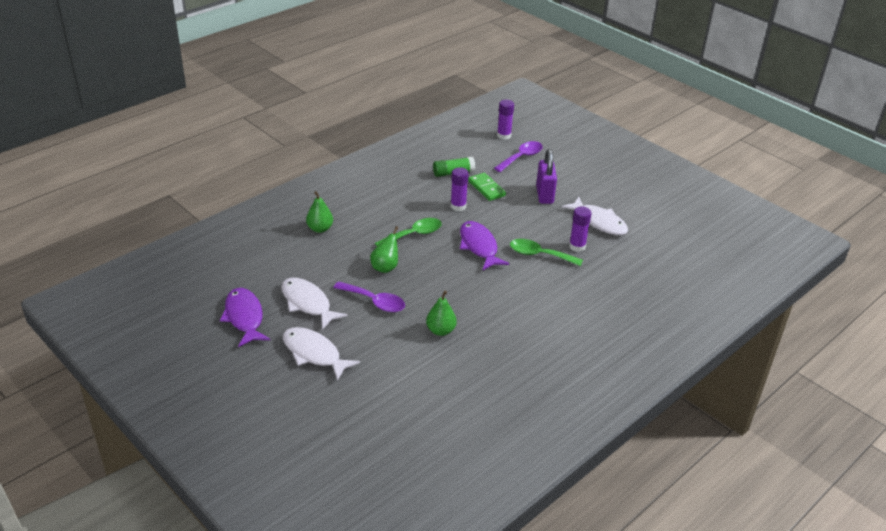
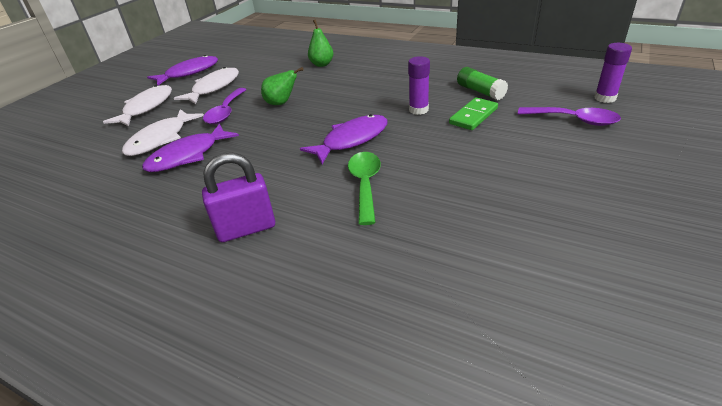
camera: 75 degrees right, 0 degrees up
(414, 235) = (345, 102): green spoon -> none
(441, 330) = (188, 155): green pear -> purple fish
(544, 195) = (508, 156): purple padlock -> purple padlock (246, 229)
(577, 246) = (409, 212): purple glue stick -> none
(599, 222) = (493, 219): white fish -> white fish (161, 139)

